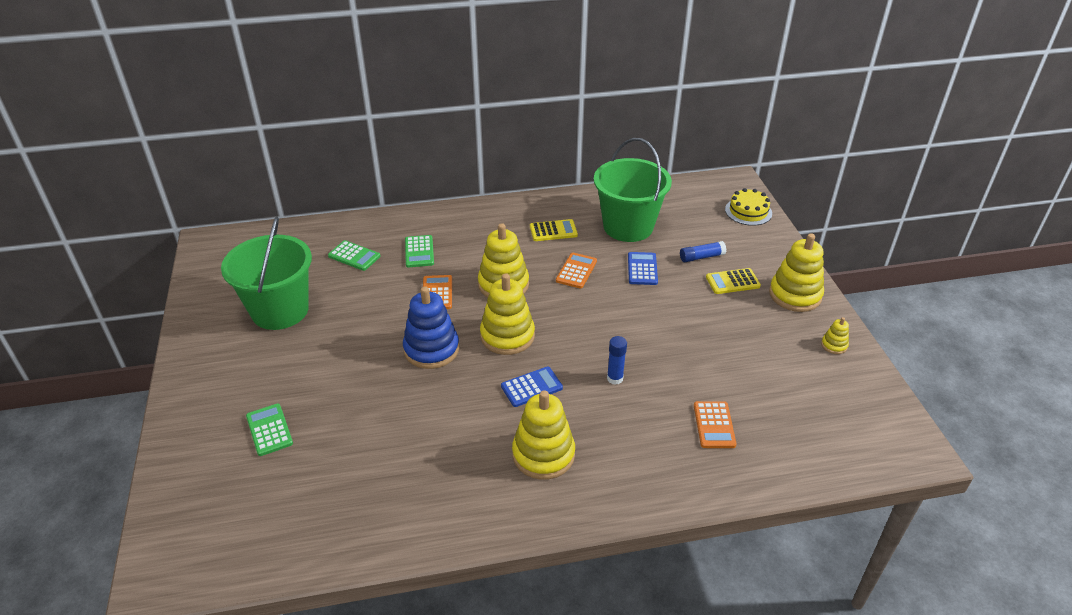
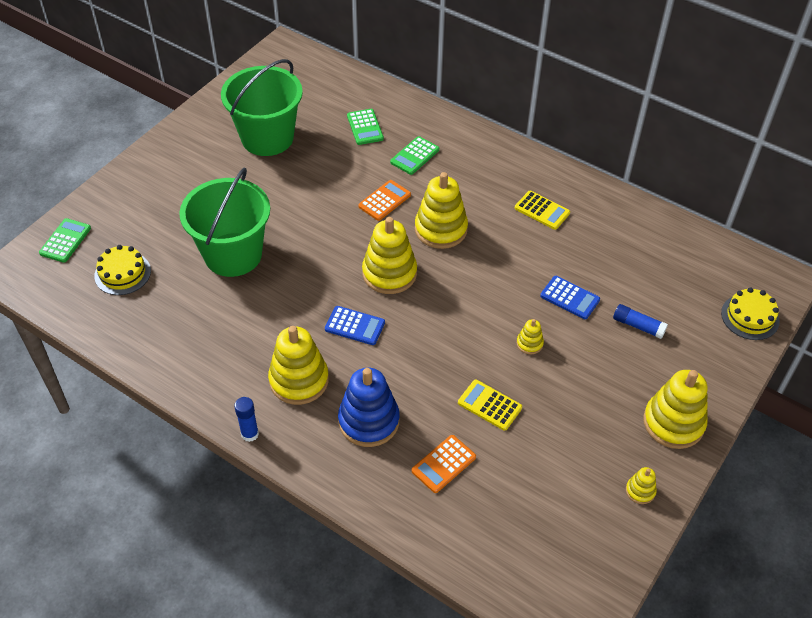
camera: 45 degrees right, 10 degrees up
(269, 430) = (164, 223): green calculator -> green calculator (65, 241)
(281, 495) = (122, 273): none -> yellow cake
(431, 349) = (325, 243): blue stacking toy -> blue stacking toy (369, 421)
(576, 271) = (512, 259): orange calculator -> none
(615, 378) = (421, 368): blue glue stick -> blue glue stick (250, 434)
(628, 226) = (612, 251): green bucket -> green bucket (233, 254)
(642, 269) = (569, 298): blue calculator -> blue calculator turned 75 degrees clockwise
(658, 312) = (529, 343): none -> yellow stacking toy
(732, 282) = (633, 368): yellow calculator -> yellow calculator (489, 405)

